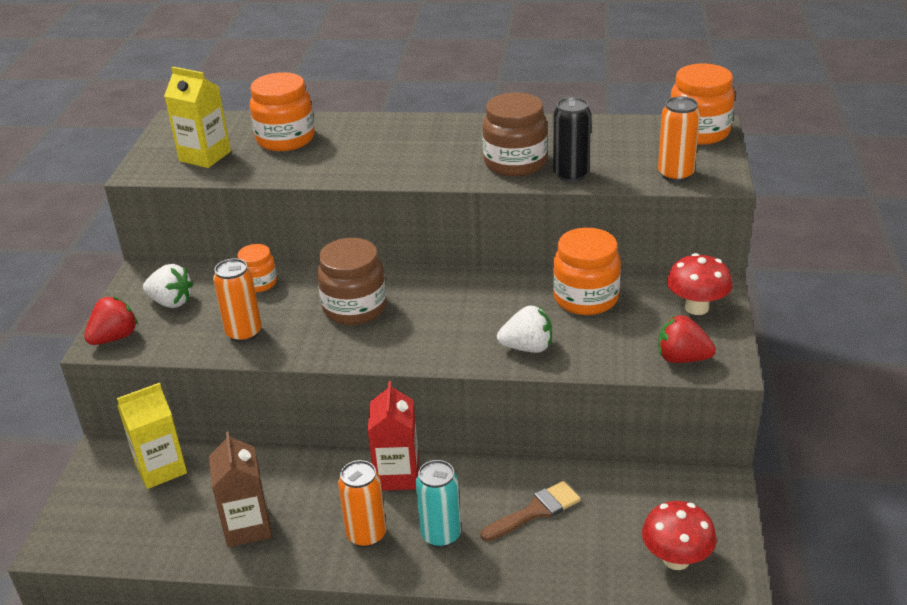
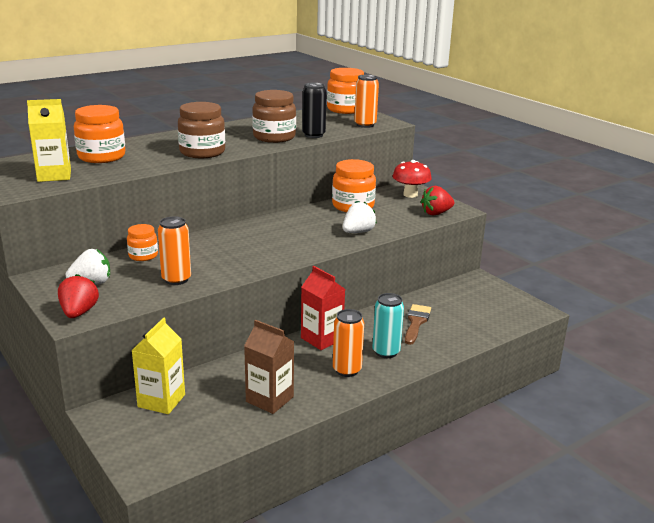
camera: 45 degrees left, 10 degrees down
(354, 308) = (230, 247): brown jar -> brown jar (202, 152)
(676, 559) = (503, 312): red mushroom -> none

